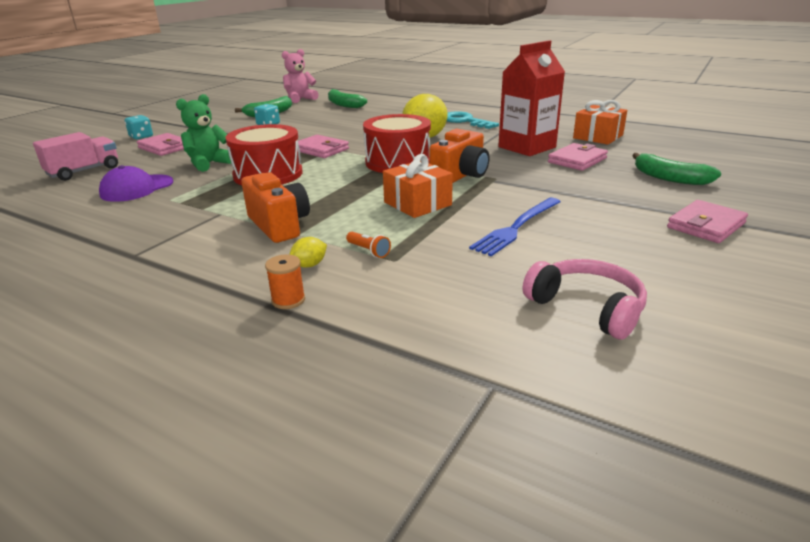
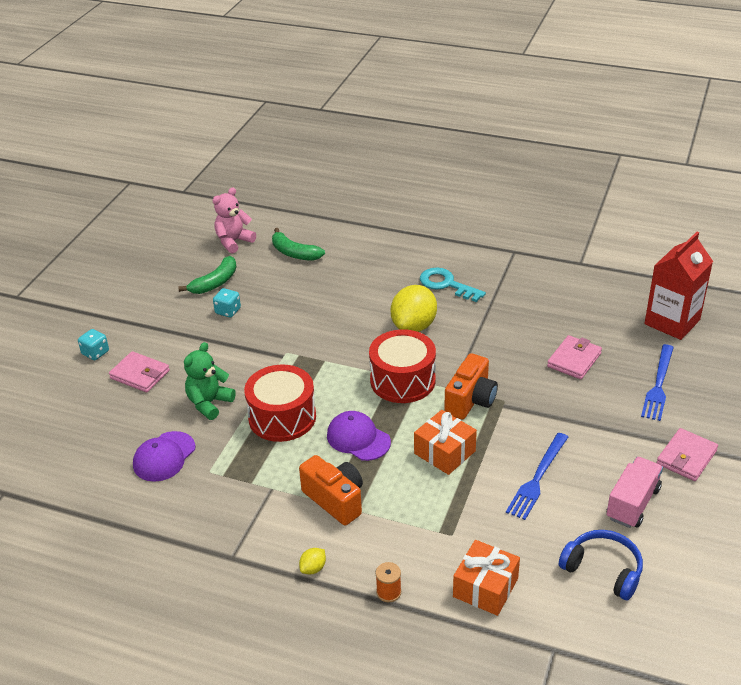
camera: 10 degrees left, 10 degrees up
(84, 171) = (84, 432): pink truck -> pink truck (632, 503)
(309, 265) = (386, 550): yellow lemon -> yellow lemon (313, 568)
(321, 150) = (313, 363): pink wallet -> none
(332, 190) = (358, 438): none -> purple cap
(368, 251) = (426, 526): orange flashlight -> none
(527, 147) = (522, 338): red carton -> red carton (672, 322)
(587, 307) = (603, 570): pink headphones -> blue headphones
(598, 136) = (589, 309): orange gift -> orange gift (485, 587)
(669, 178) = (658, 385): green banana -> blue fork

